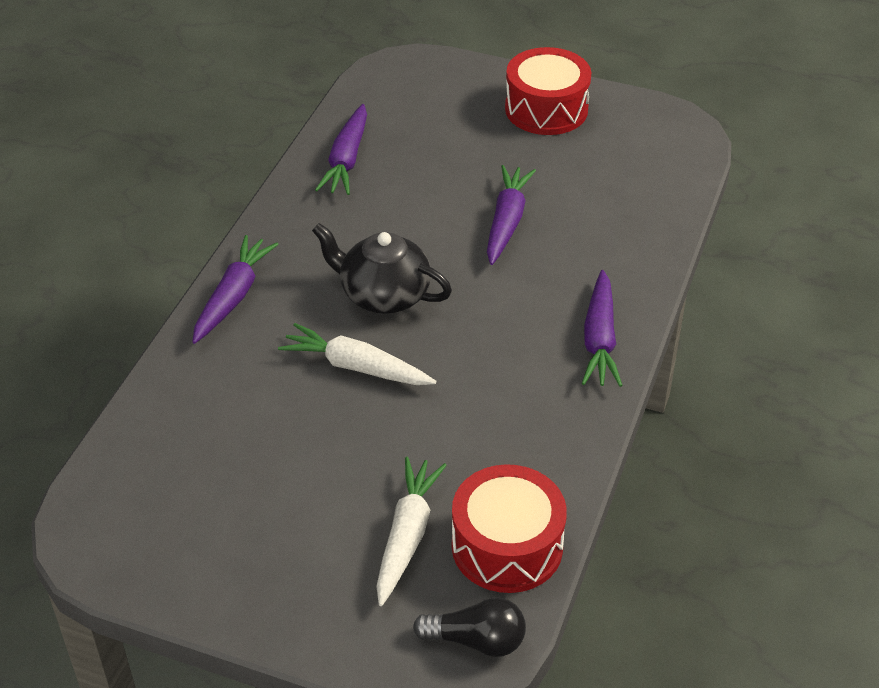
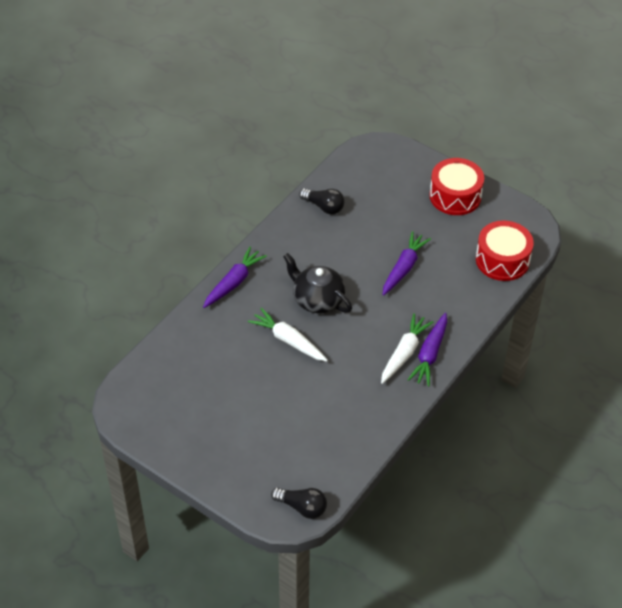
camera: 15 degrees right, 5 degrees up
(346, 160) = (324, 207): purple carrot -> black light bulb
(407, 535) = (285, 443): white carrot -> white carrot (404, 353)
(507, 546) = (335, 461): red drum -> red drum (502, 260)

